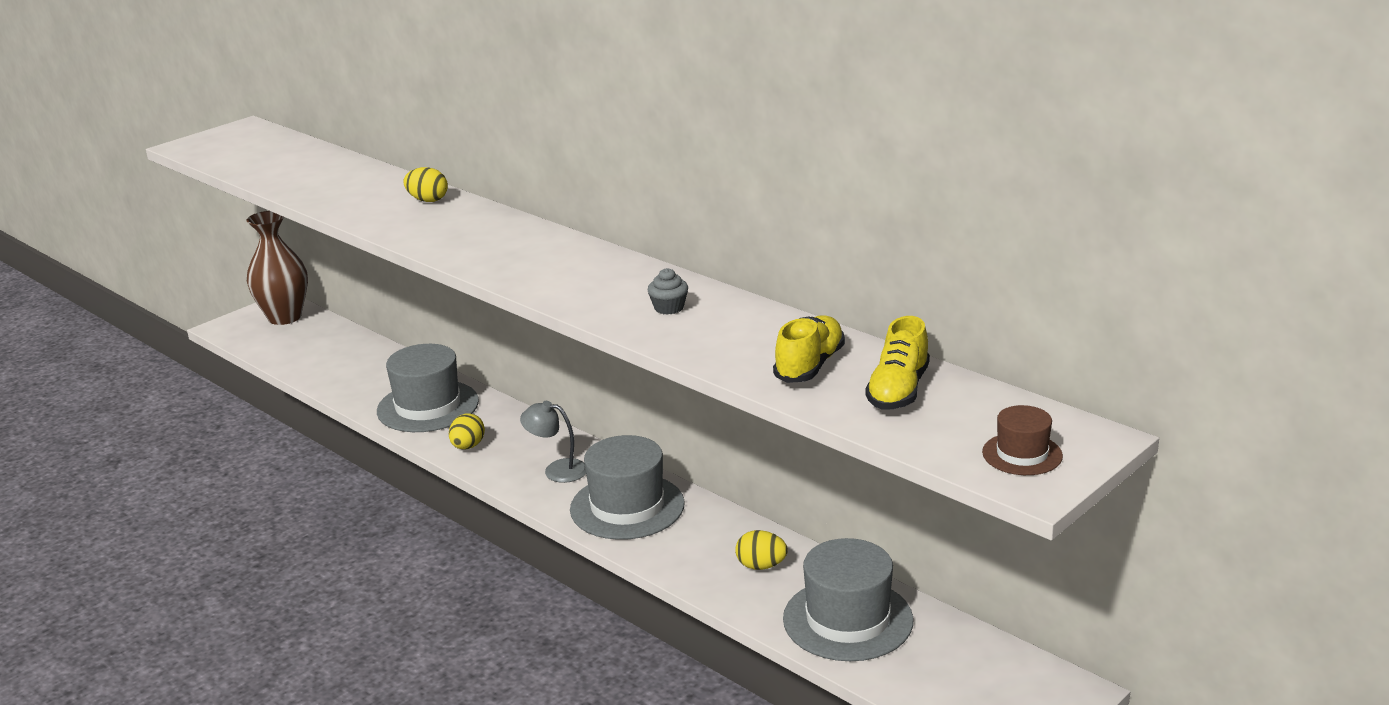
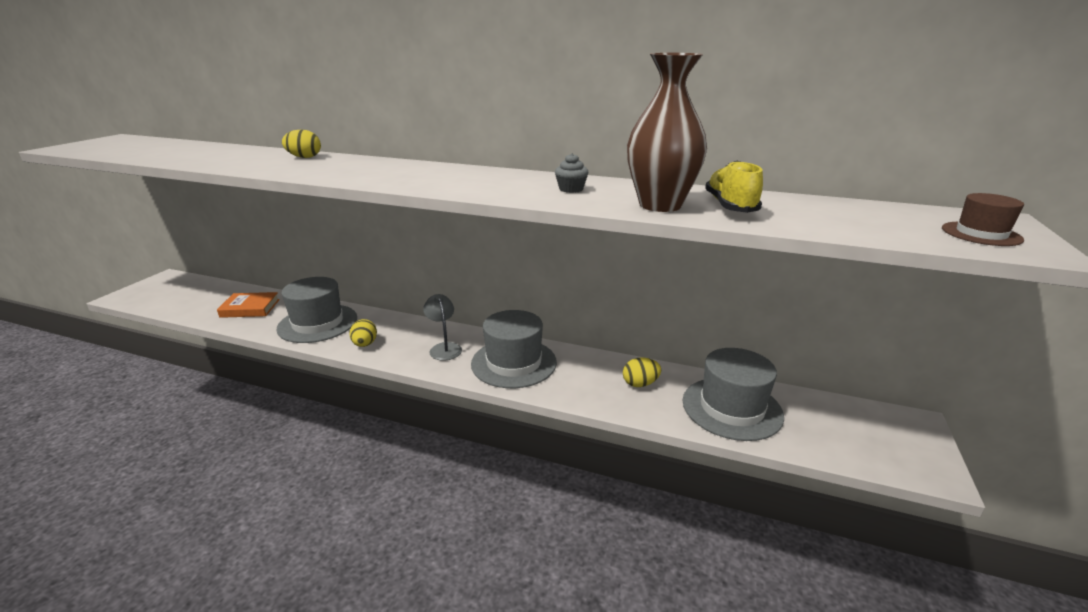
camera: 25 degrees left, 0 degrees up
(284, 317) = (173, 284): brown vase -> brown vase (660, 205)
(360, 370) = (250, 308): none -> orange book
(557, 470) = (444, 348): grey lamp -> grey lamp turned 75 degrees clockwise
(898, 391) = (818, 211): yellow shoe -> none

